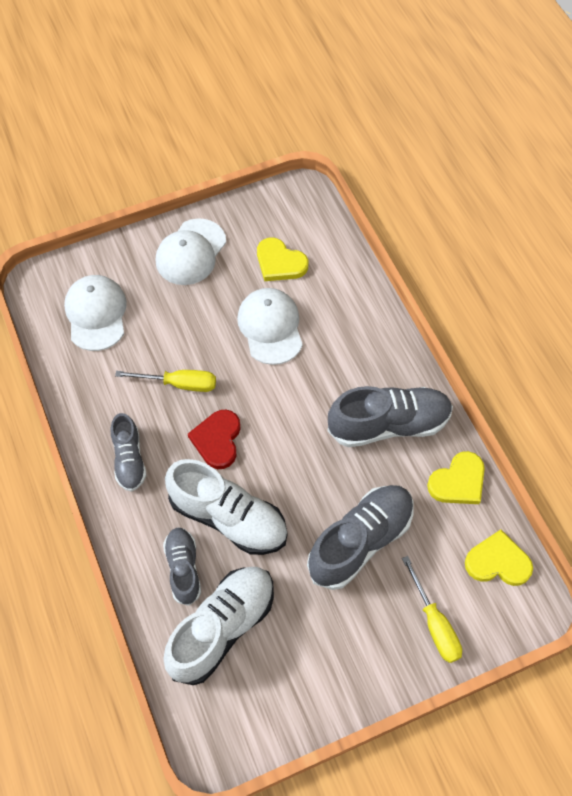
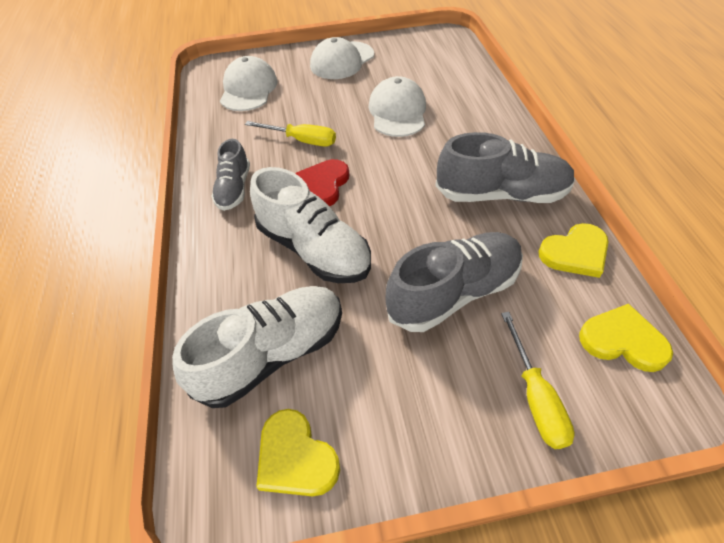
camera: 15 degrees right, 10 degrees down
(183, 568) = (251, 287): grey shoe -> none
(280, 262) = (417, 73): yellow heart -> yellow heart (295, 457)

